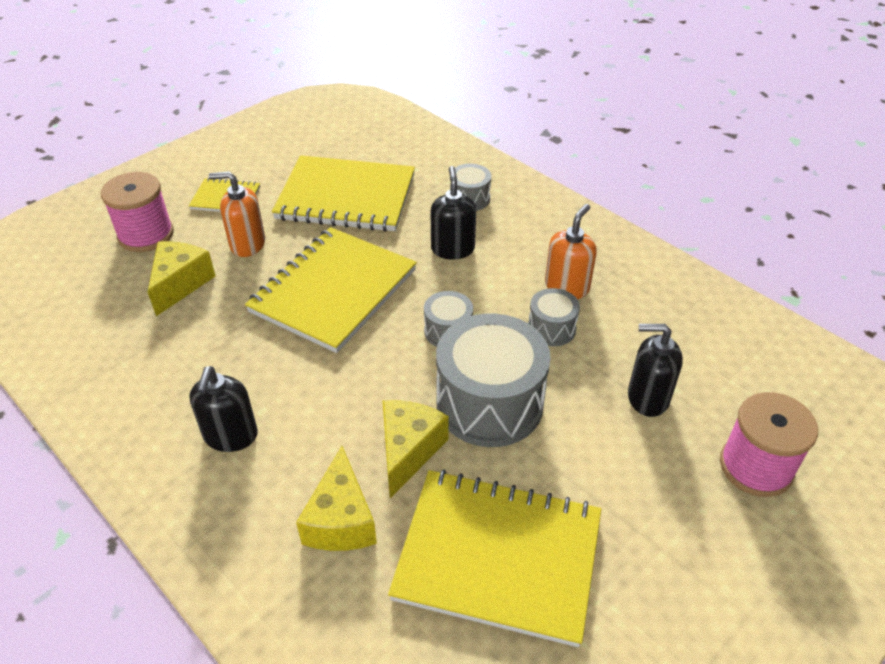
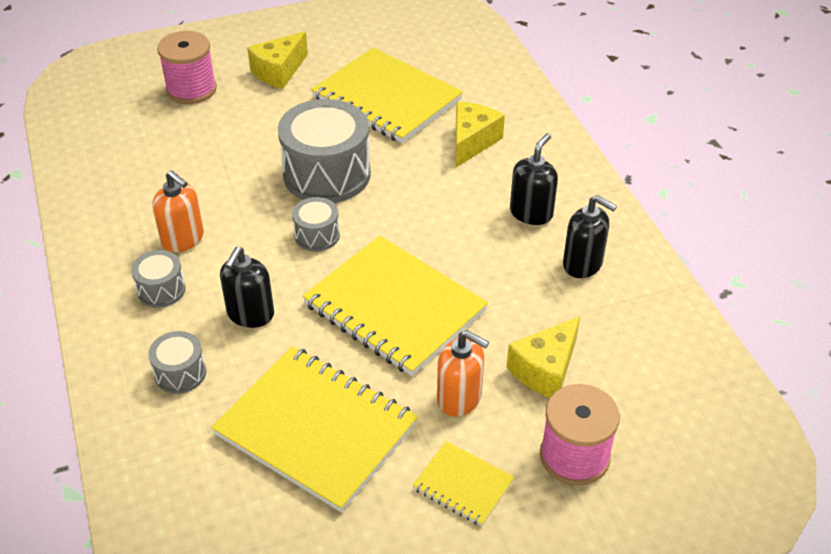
camera: 155 degrees left, 0 degrees up
(333, 291) = (394, 307): yellow notebook -> yellow notebook turned 75 degrees clockwise
(408, 451) = (405, 164): yellow cheese -> yellow cheese (279, 71)
(551, 328) = (231, 209): grey drum -> grey drum (161, 290)
(567, 287) = (183, 239): orange soap dispenser -> orange soap dispenser turned 105 degrees counterclockwise
(647, 398) = (213, 142): black soap dispenser -> black soap dispenser (583, 264)

